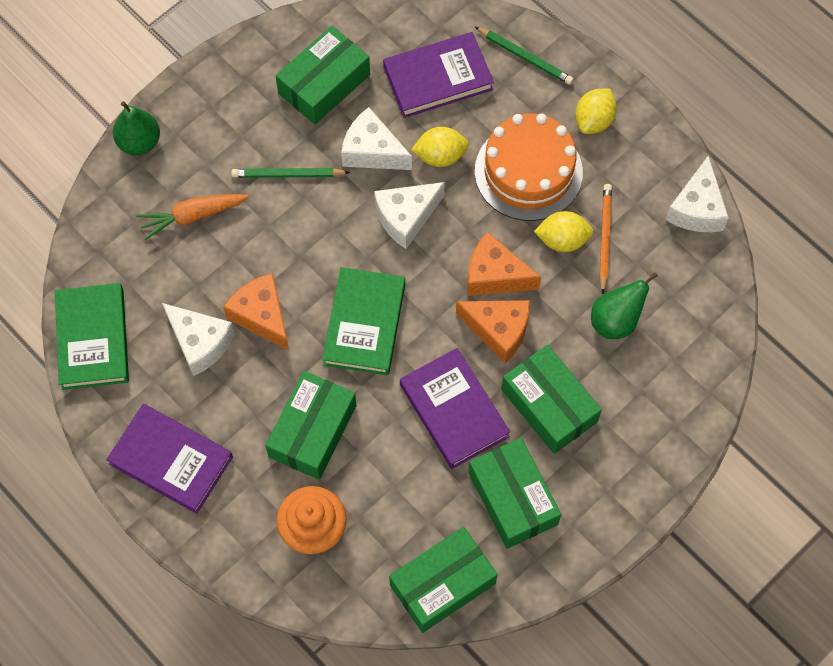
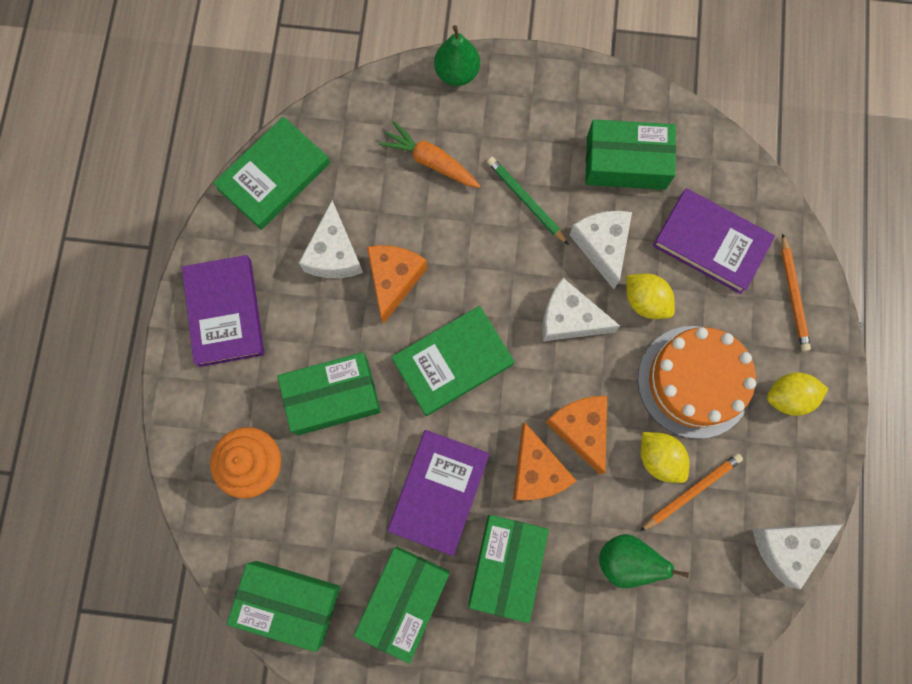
camera: 50 degrees right, 10 degrees up
(525, 57) = (793, 295): green pencil -> orange pencil

